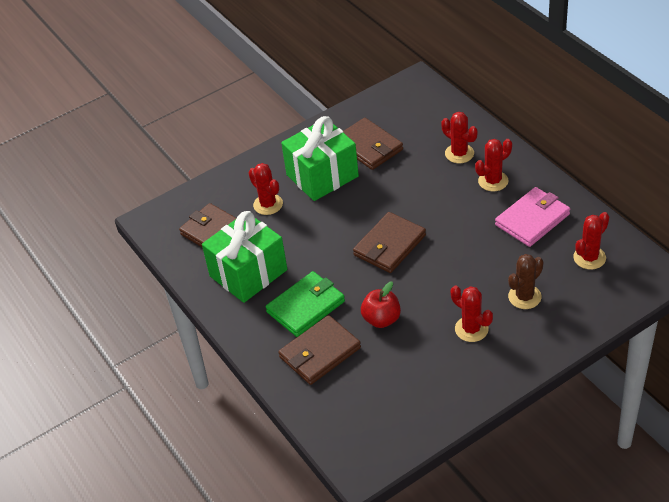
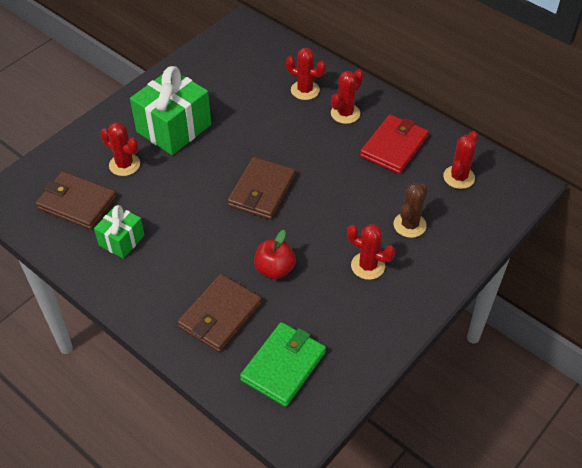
camera: 20 degrees left, 5 degrees up
(248, 273) = (121, 240): green gift -> green gift, size x0.55
(306, 306) = (192, 267): green wallet -> green wallet (283, 366)
(369, 146) = (213, 93): brown wallet -> none
(532, 219) = (394, 146): pink wallet -> red wallet

